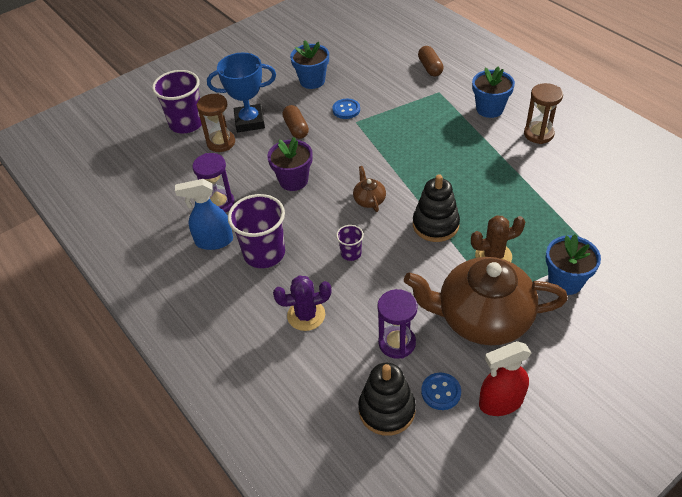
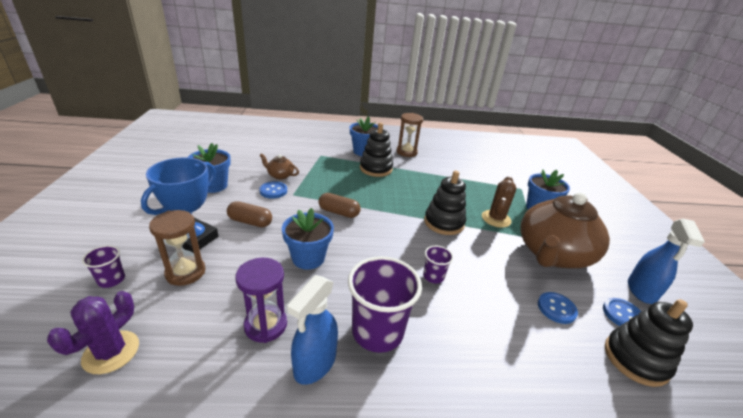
camera: 60 degrees left, 15 degrees down
(186, 123) = (111, 280): purple cup -> purple cup, size x0.49
(293, 180) = (308, 258): purple flower pot -> blue flower pot
(306, 315) = (487, 348): purple cactus -> purple cactus (111, 352)
(369, 200) = (384, 234): brown teapot -> brown teapot (280, 175)
(397, 343) = (556, 308): purple hourglass -> blue button
(430, 68) = (294, 146): brown capsule -> brown capsule (339, 212)
(468, 135) = (376, 168): none -> black stacking toy
(500, 402) = (641, 291): red spray bottle -> blue spray bottle

